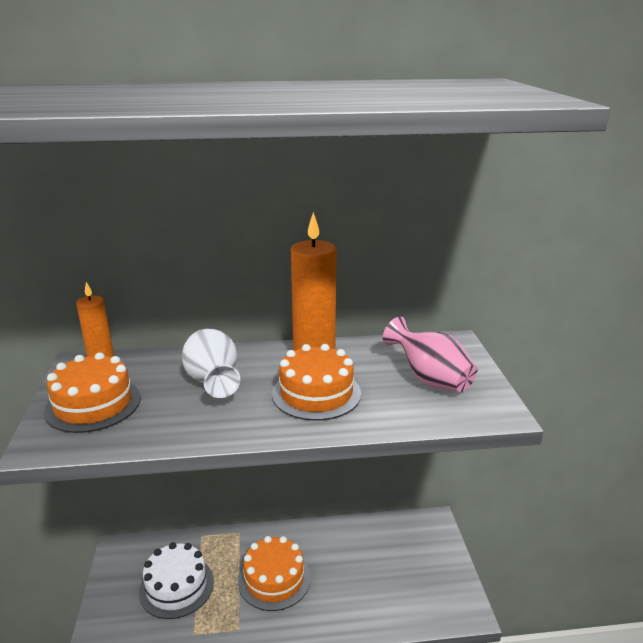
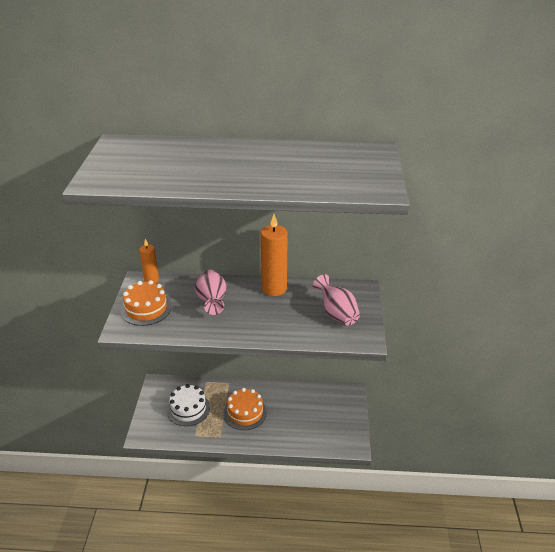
camera: 10 degrees right, 10 degrees up
(213, 382) = (212, 301): white vase -> pink vase
(316, 393) = (268, 316): orange cake -> none

